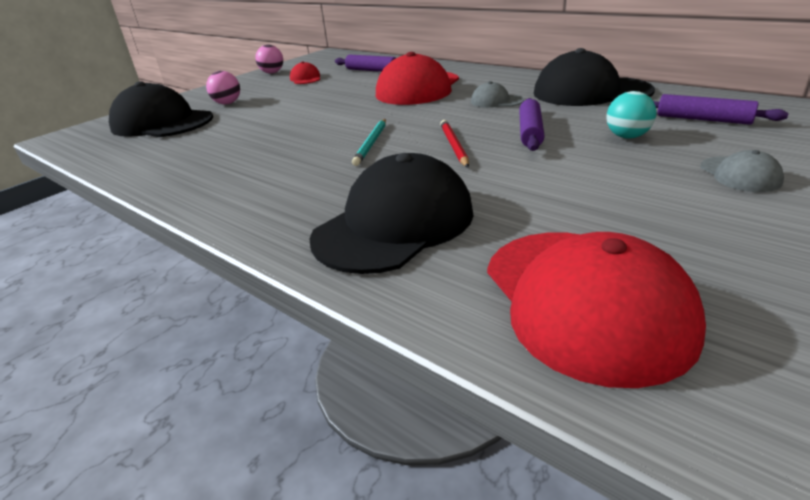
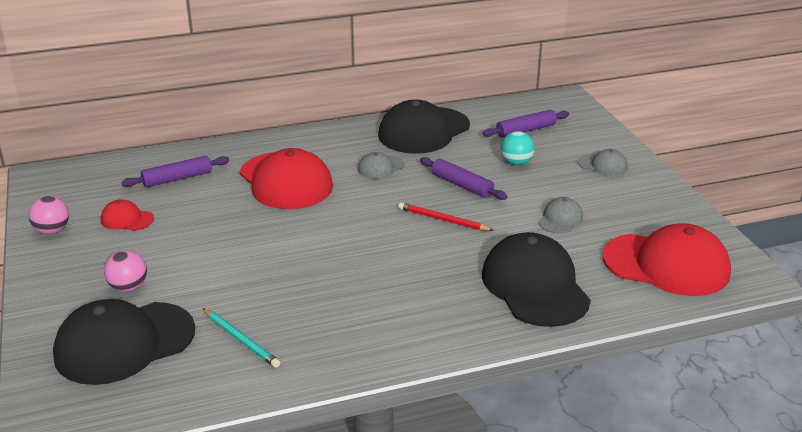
camera: 60 degrees left, 0 degrees up
(371, 143) = (387, 248): turquoise pencil -> turquoise pencil (241, 340)
(560, 192) = (560, 219): none -> grey cap

